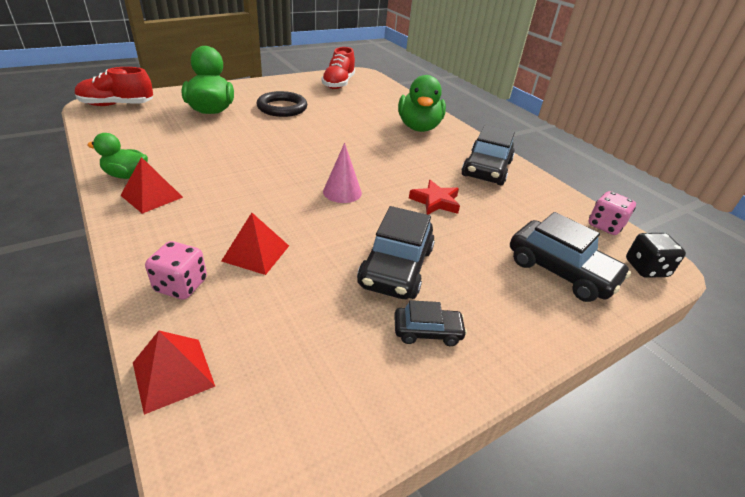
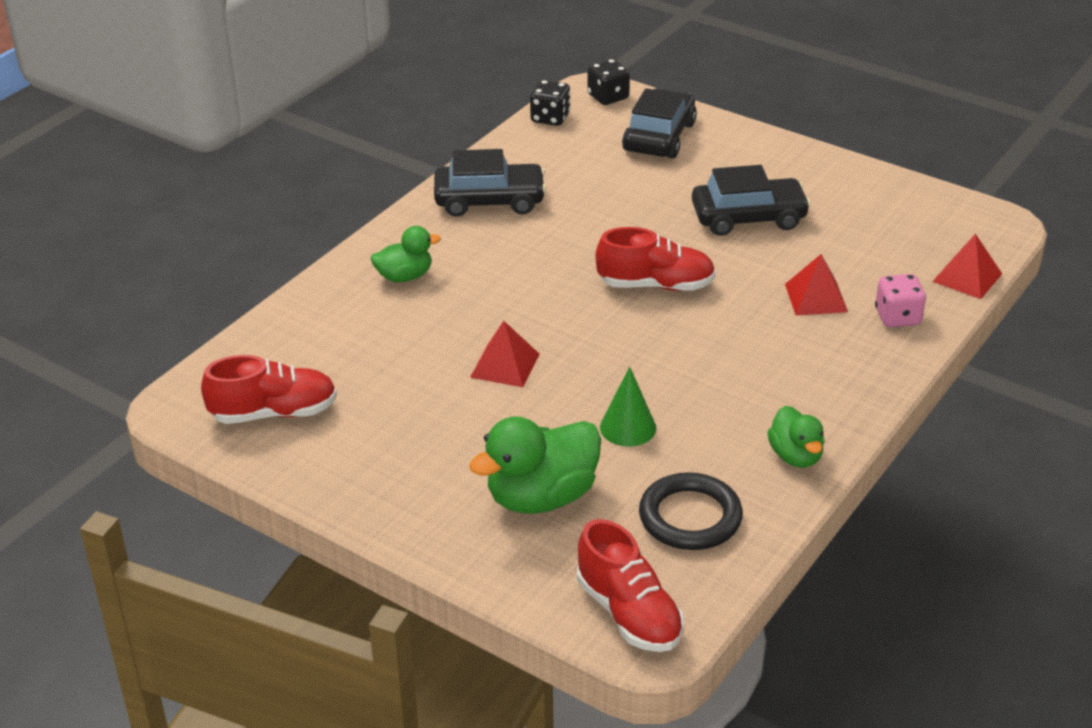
camera: 110 degrees left, 0 degrees up
(152, 196) = (809, 410): red pyramid -> red pyramid (505, 365)
(225, 141) = (628, 427): none -> green cone
(282, 108) = (456, 429): black ring -> black ring (690, 517)
(342, 192) = (655, 285): pink cone -> red shoe
(419, 127) = (404, 276): green duck -> green duck, size x0.58
(427, 331) = (807, 186): black car -> none
(435, 202) = (609, 220): red star -> none
(605, 226) = (550, 118): pink dice -> black dice

